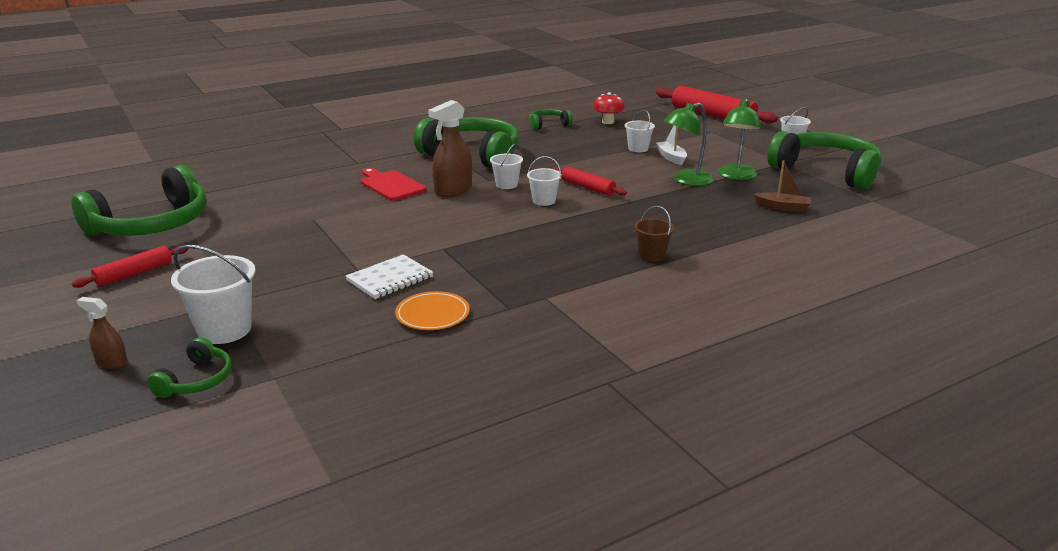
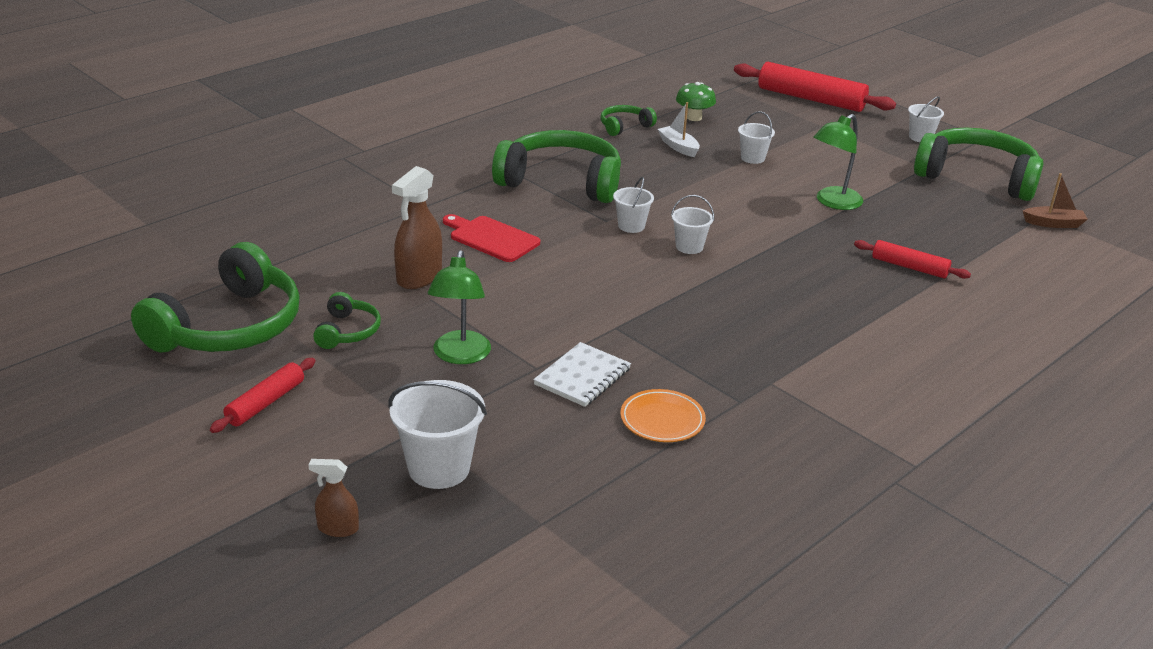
camera: 15 degrees left, 5 degrees up
(197, 380) = (457, 538): green headphones -> green headphones (348, 331)
(453, 190) = (573, 240): brown spray bottle -> brown spray bottle (419, 277)
(588, 188) = (728, 223): red rolling pin -> red rolling pin (909, 267)
(608, 122) = (694, 117): red mushroom -> green mushroom
(652, 255) = (852, 314): brown bucket -> none
(671, 158) = (798, 169): white boat -> white boat (678, 147)
(736, 176) = (884, 192): green lamp -> green lamp (460, 356)
(783, 207) = (955, 233): brown boat -> brown boat (1053, 223)

